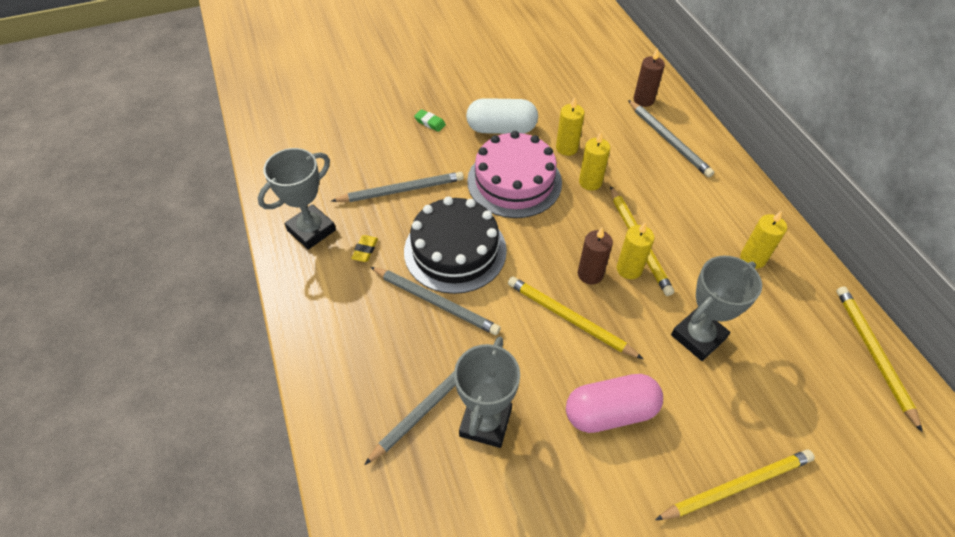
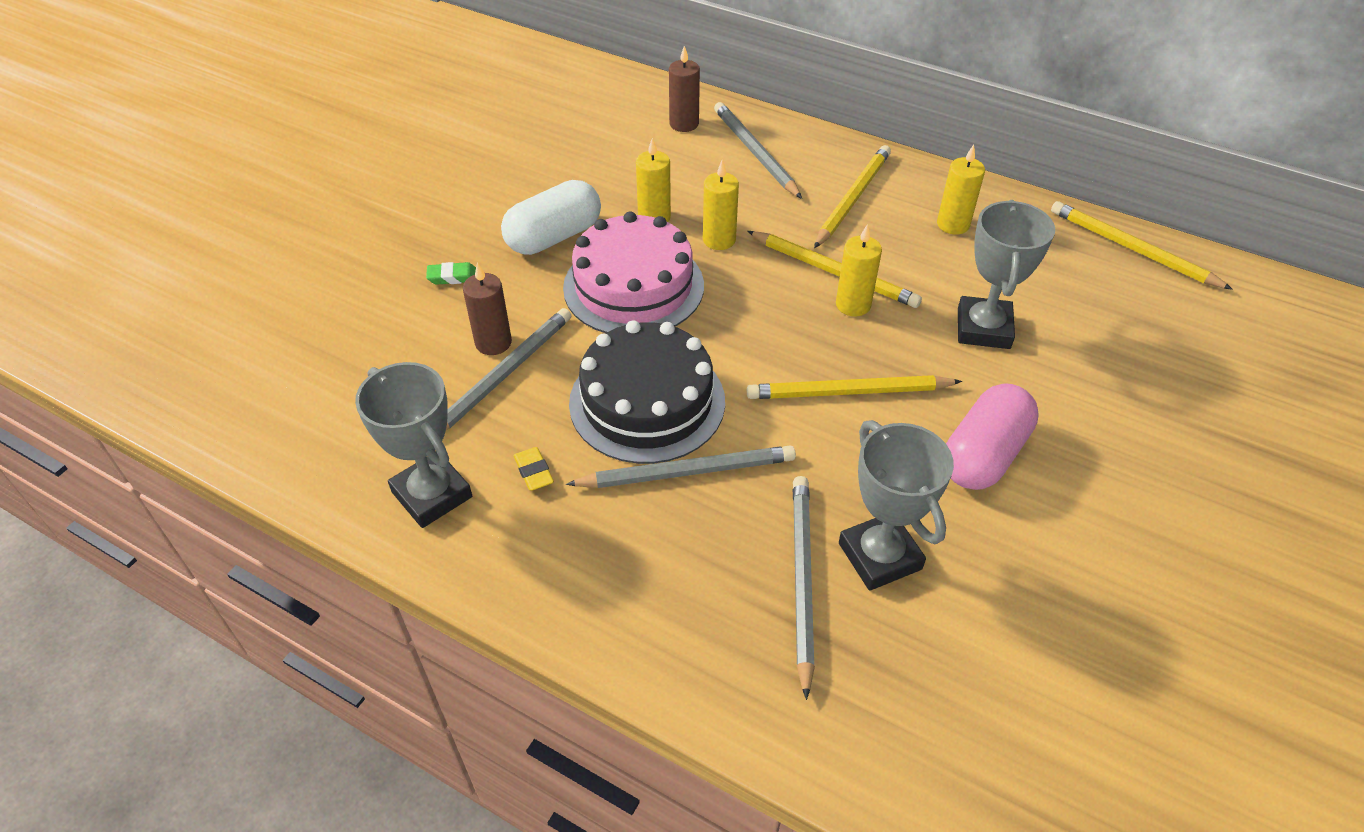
camera: 40 degrees left, 5 degrees down
(311, 230) = (432, 494): grey trophy -> grey trophy turned 45 degrees counterclockwise
(590, 274) = (820, 334): brown candle -> brown candle (493, 342)
(669, 140) = (755, 152): grey pencil -> grey pencil turned 135 degrees counterclockwise
(737, 486) = (1153, 439): yellow pencil -> yellow pencil (852, 198)

